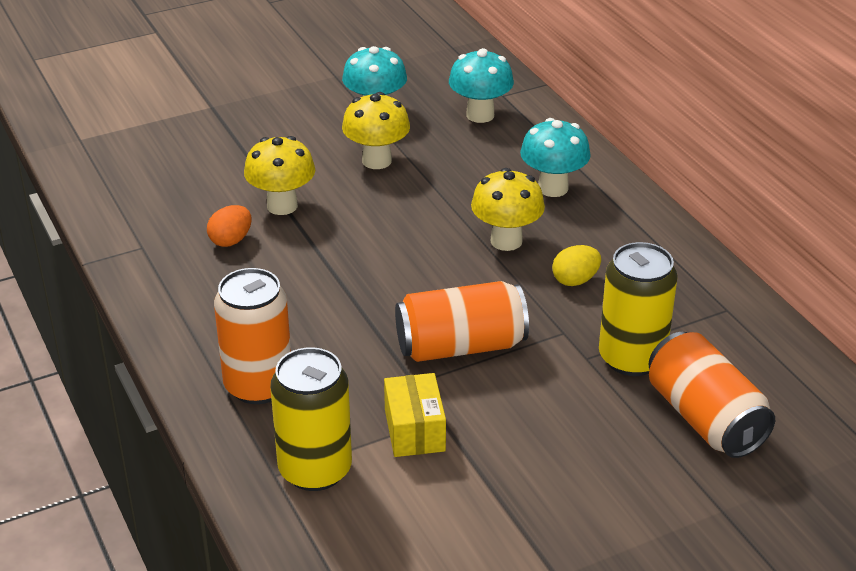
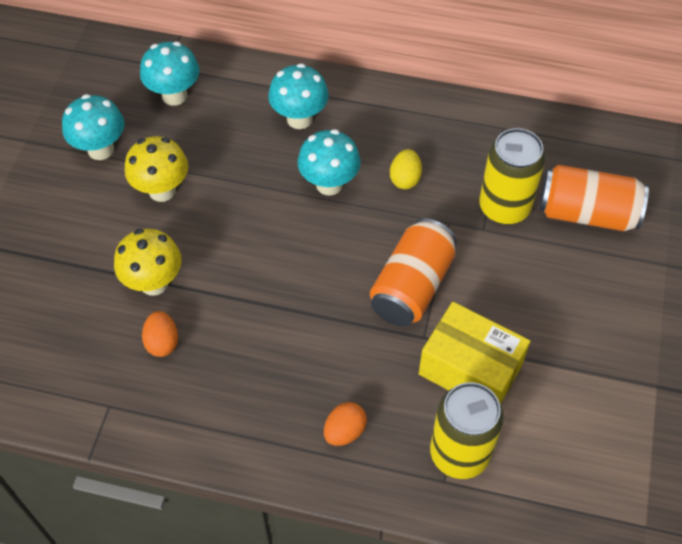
camera: 50 degrees left, 20 degrees up
(258, 385) = (344, 431): orange can -> orange egg
(414, 430) = (470, 370): yellow box -> yellow box, size x1.52
(506, 241) = (329, 184): yellow mushroom -> turquoise mushroom

